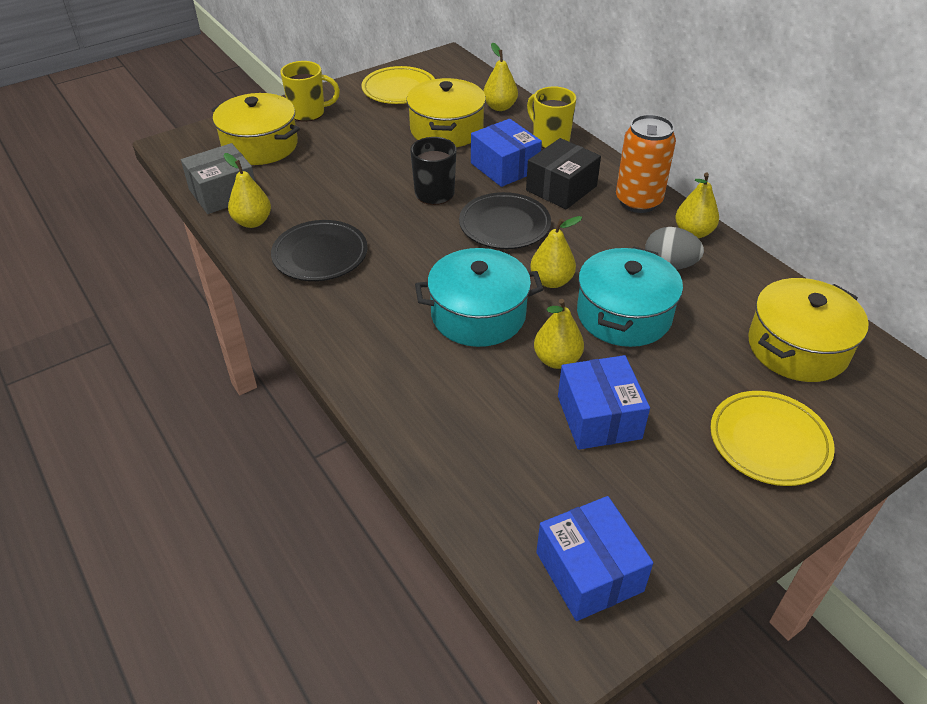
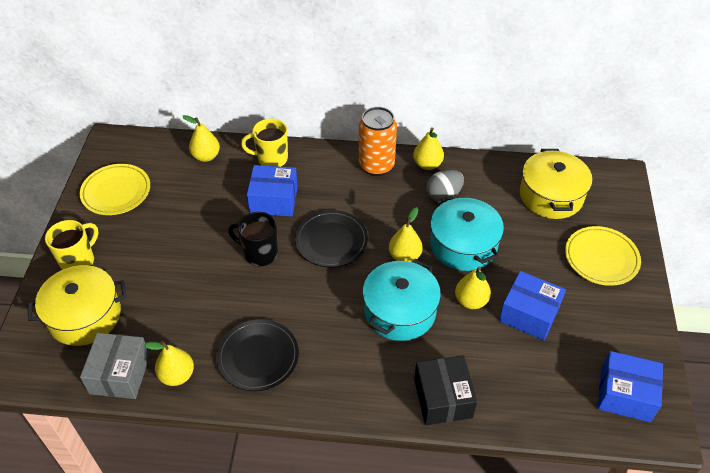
camera: 50 degrees left, 5 degrees up
(446, 129) = (197, 200): yellow pot -> none
(561, 188) = (326, 189): black box -> black box (443, 398)

